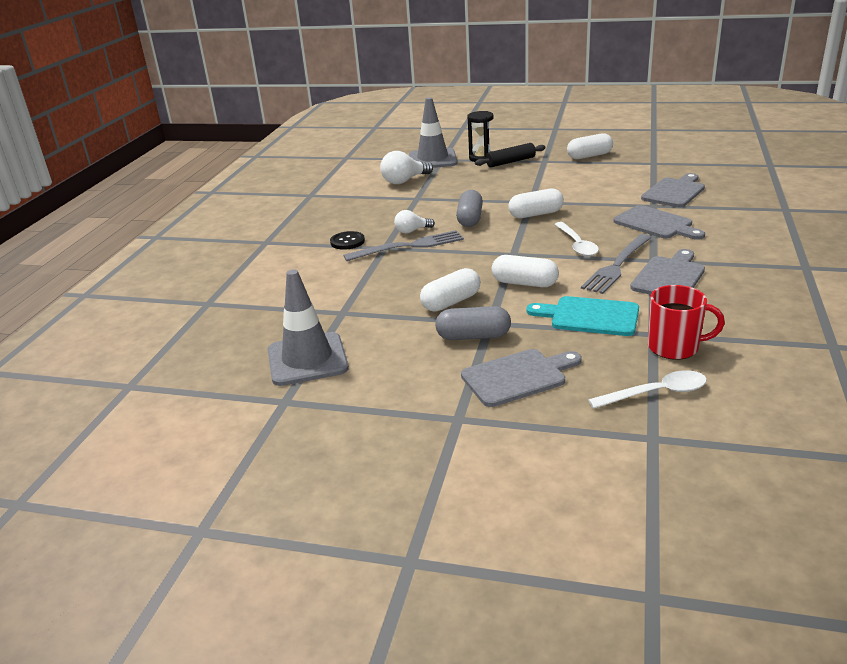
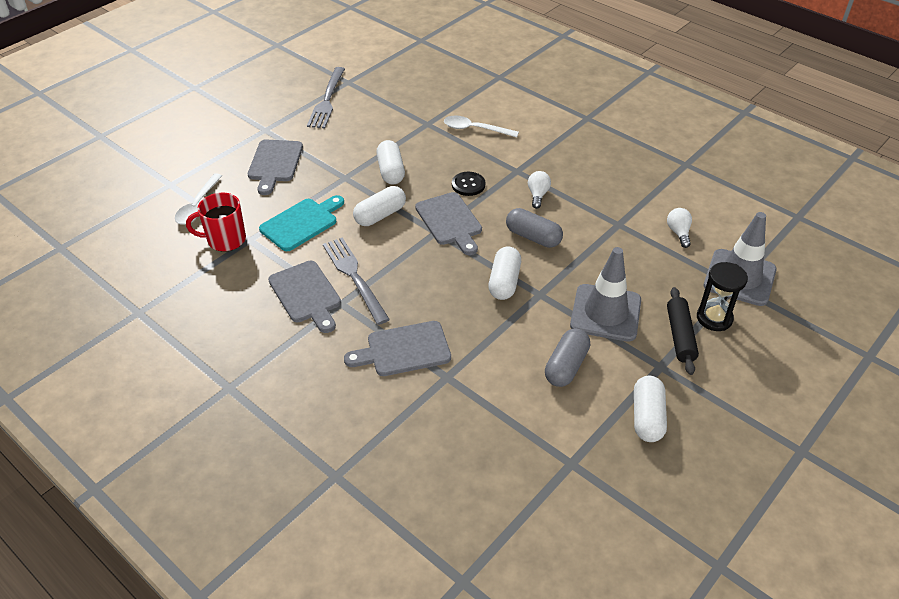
camera: 115 degrees right, 15 degrees up
(307, 359) = (382, 98): grey traffic cone -> grey traffic cone (605, 313)
(347, 242) = (548, 156): black button -> black button (468, 185)
(404, 181) = (678, 233): white light bulb -> white light bulb, size x0.62
(409, 246) = (506, 183): grey fork -> grey fork (327, 100)
(473, 336) = (336, 164): grey capsule -> grey capsule (566, 366)
(577, 245) = (414, 274): white spoon -> white spoon (475, 129)
(674, 192) = (465, 417): grey cutting board -> grey cutting board (450, 221)
(675, 347) = (225, 240): red mug -> red mug turned 45 degrees clockwise

